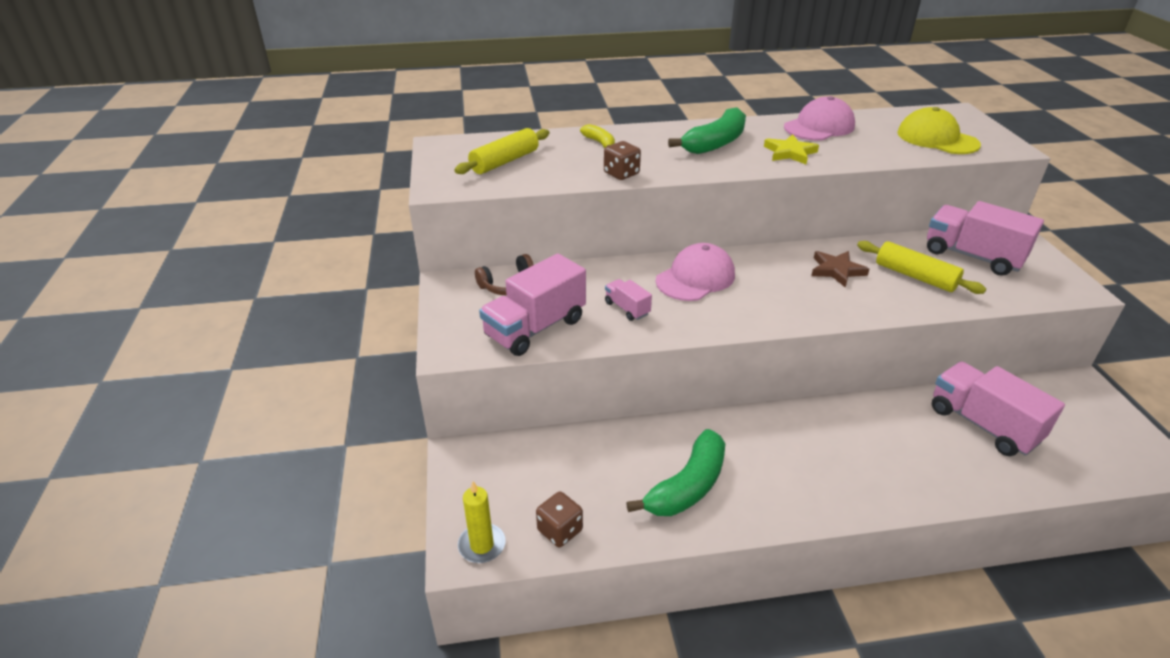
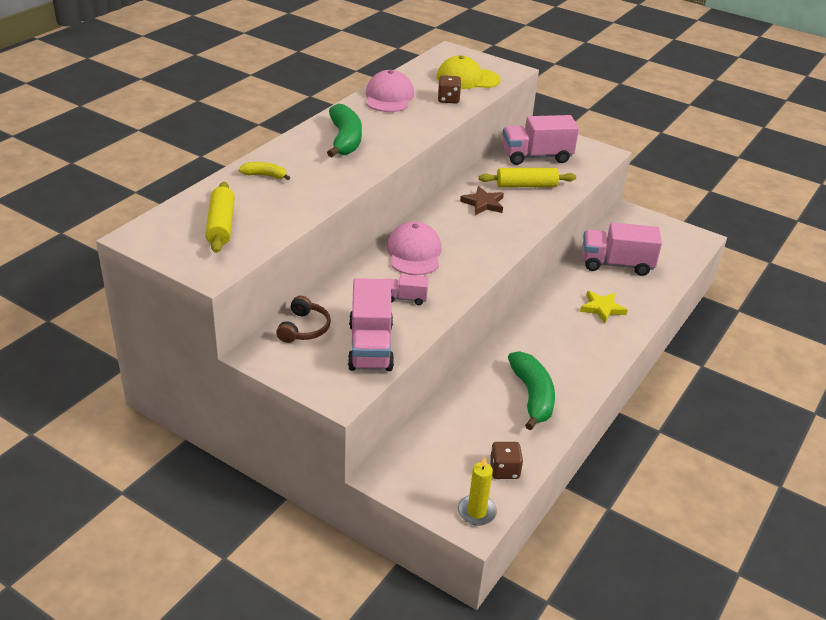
camera: 50 degrees left, 0 degrees up
(621, 174) = (323, 194): brown dice -> brown dice (448, 99)
(790, 153) = (402, 127): yellow star -> yellow star (602, 308)

